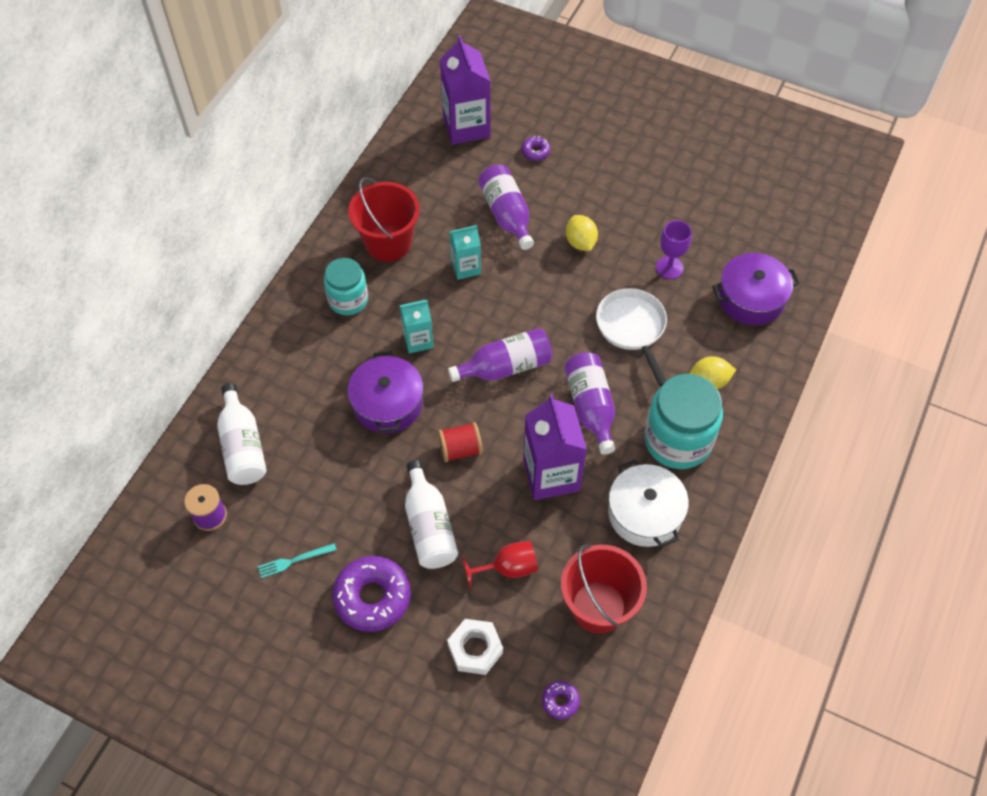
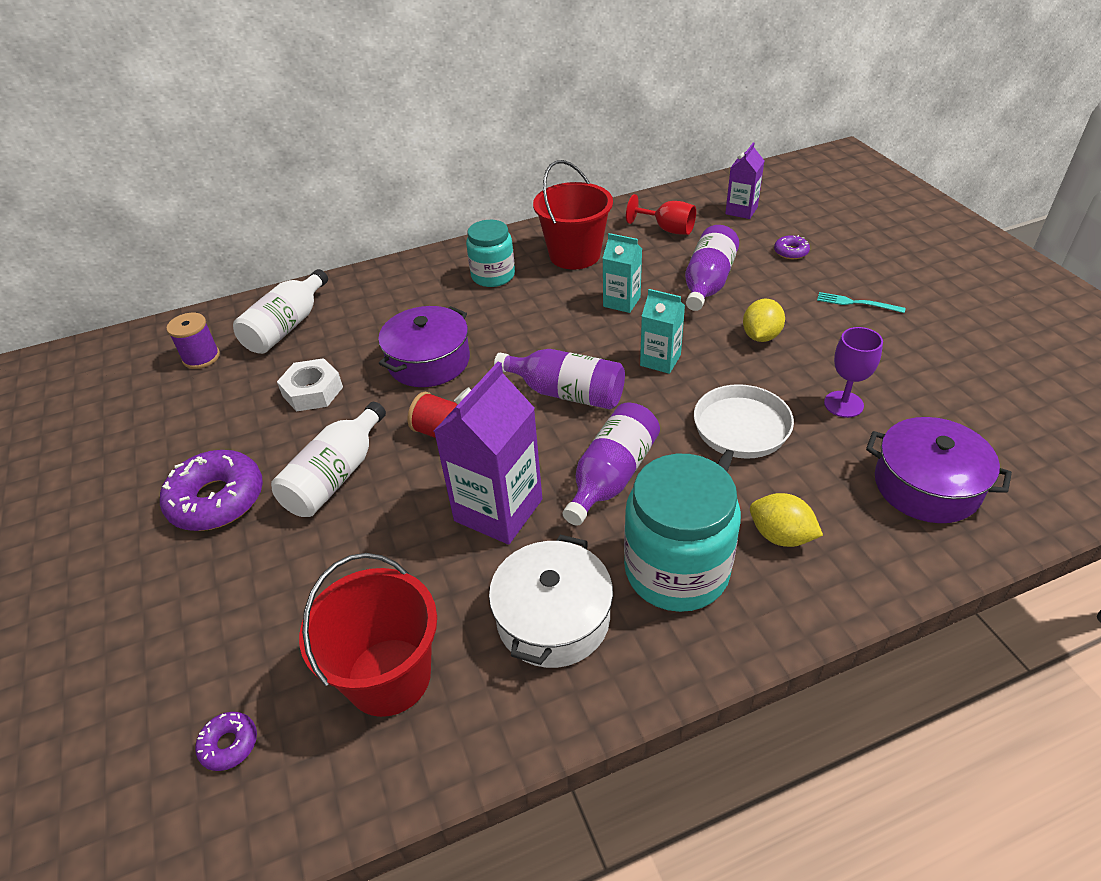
camera: 45 degrees right, 15 degrees down
(294, 560) = (206, 428): turquoise fork -> turquoise fork (856, 303)
(418, 340) = (513, 331): turquoise carton -> turquoise carton (660, 360)
(466, 126) = (741, 210): purple carton -> purple carton, size x0.57
(475, 649) = (229, 616): white nut -> white nut (313, 391)
(508, 568) = (353, 564): red goblet -> red goblet (667, 229)

